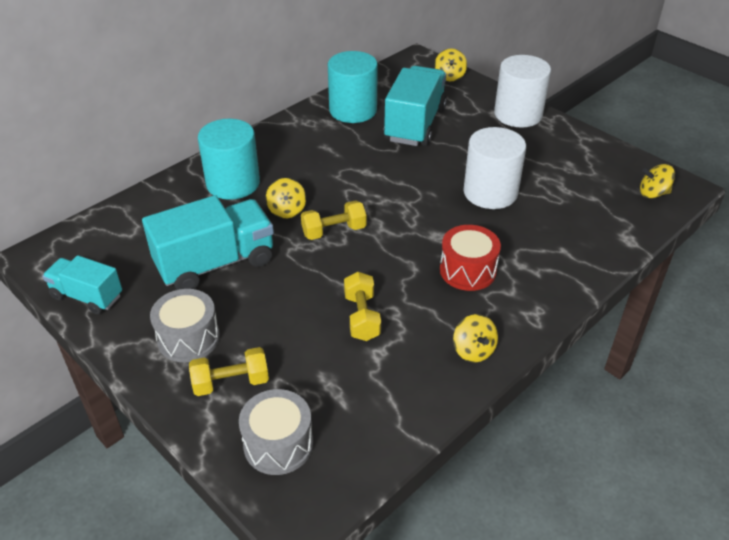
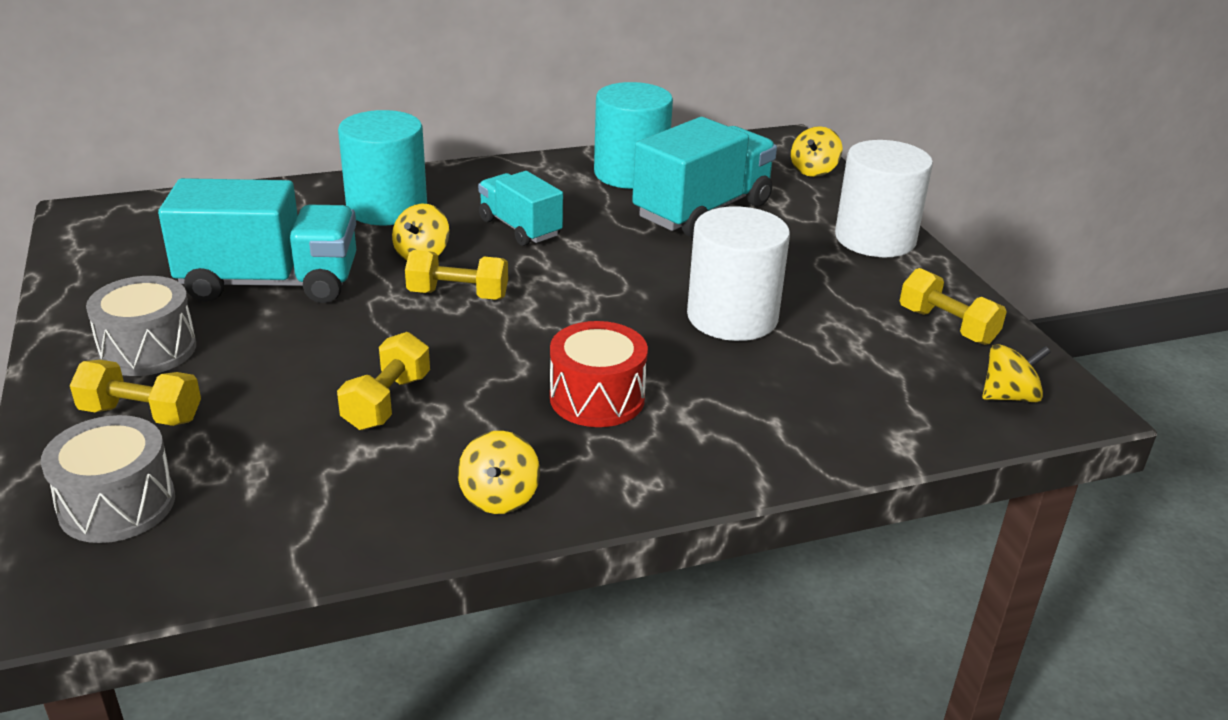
camera: 25 degrees right, 10 degrees down
(87, 296) = (88, 269): turquoise truck -> turquoise truck (520, 228)
(594, 160) = (947, 326): none -> yellow dumbbell
(653, 193) = (1009, 396): yellow spinning top -> yellow spinning top turned 135 degrees clockwise

